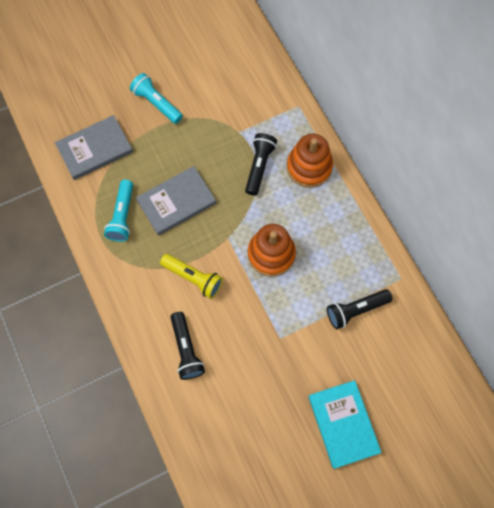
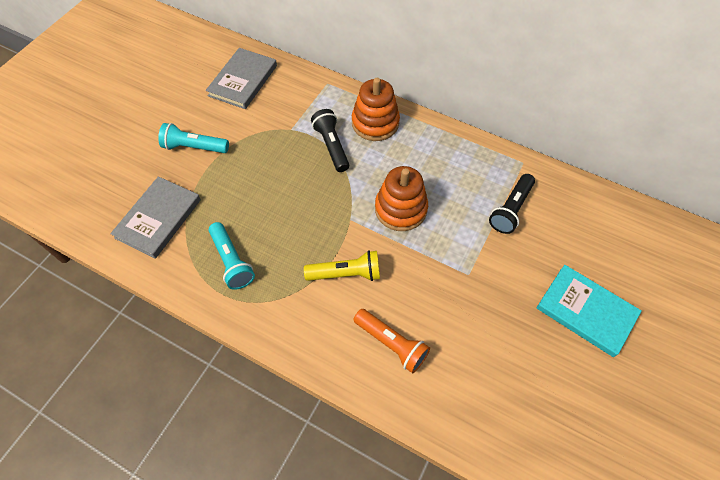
camera: 35 degrees left, 10 degrees down
(176, 202) = (277, 217): grey book -> grey book (243, 81)
(186, 349) = (391, 343): black flashlight -> orange flashlight

